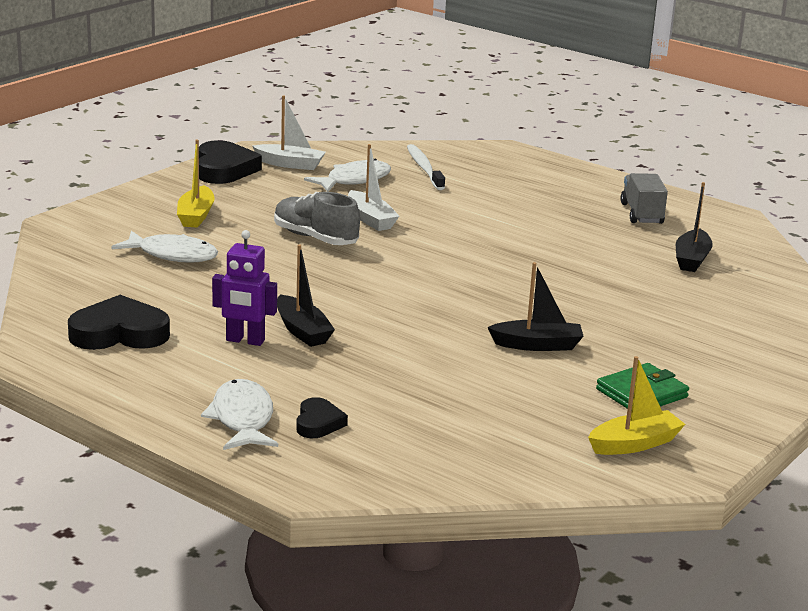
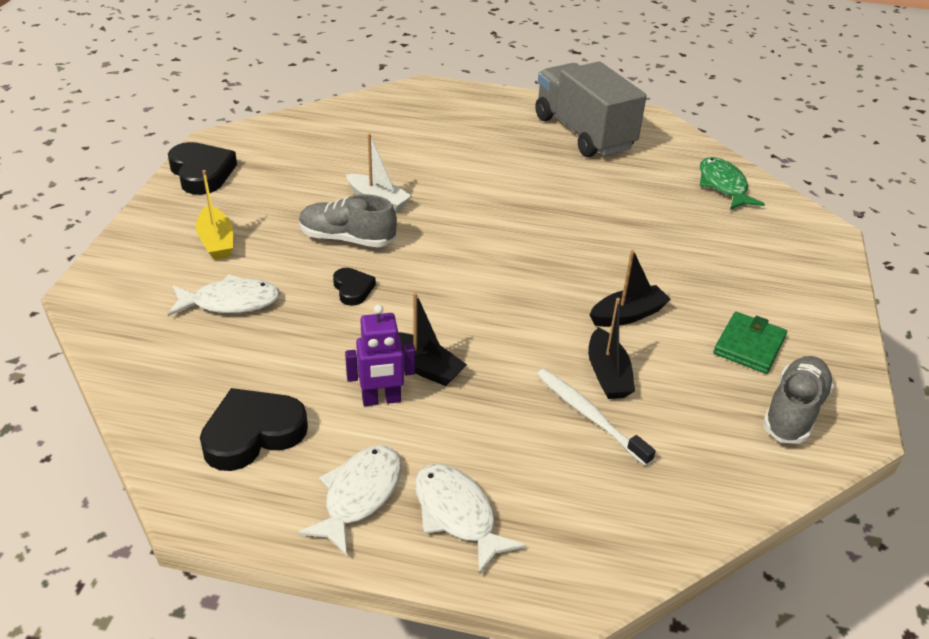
camera: 25 degrees left, 15 degrees up
(290, 164) = (258, 151): white boat -> none
(318, 423) = (529, 491): black heart -> black heart (353, 289)
(354, 180) = (329, 156): white fish -> white fish (359, 496)
(424, 168) = (377, 125): white toothbrush -> white toothbrush (589, 415)
(634, 444) = (793, 412): yellow boat -> grey shoe
(641, 214) = (583, 133): grey truck -> grey truck, size x1.92
(691, 259) = (659, 174): black boat -> black boat (607, 374)
(757, 282) = (723, 186): none -> green fish

